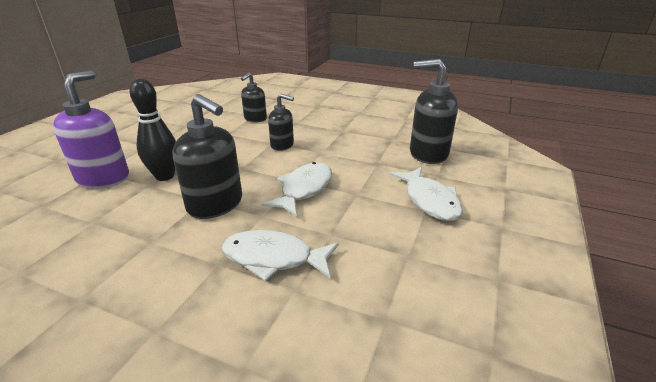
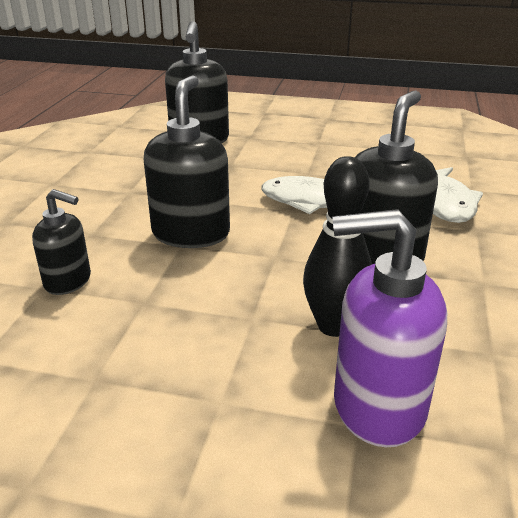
camera: 100 degrees left, 0 degrees up
(282, 145) = (191, 233): black soap dispenser -> black soap dispenser, size x1.67
(429, 200) = (302, 141): white fish -> none

